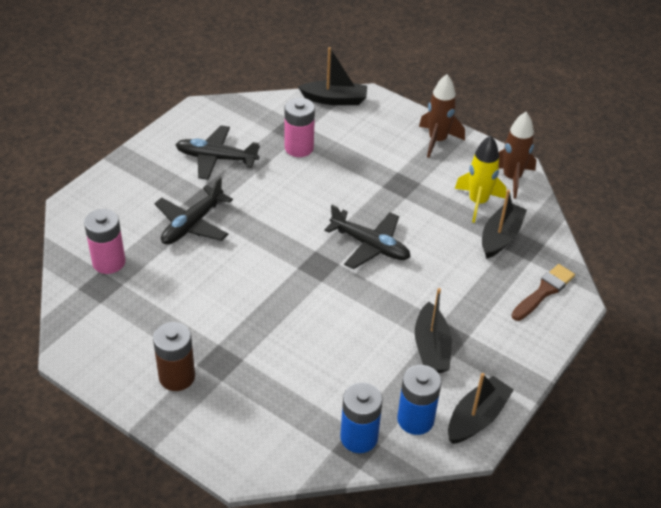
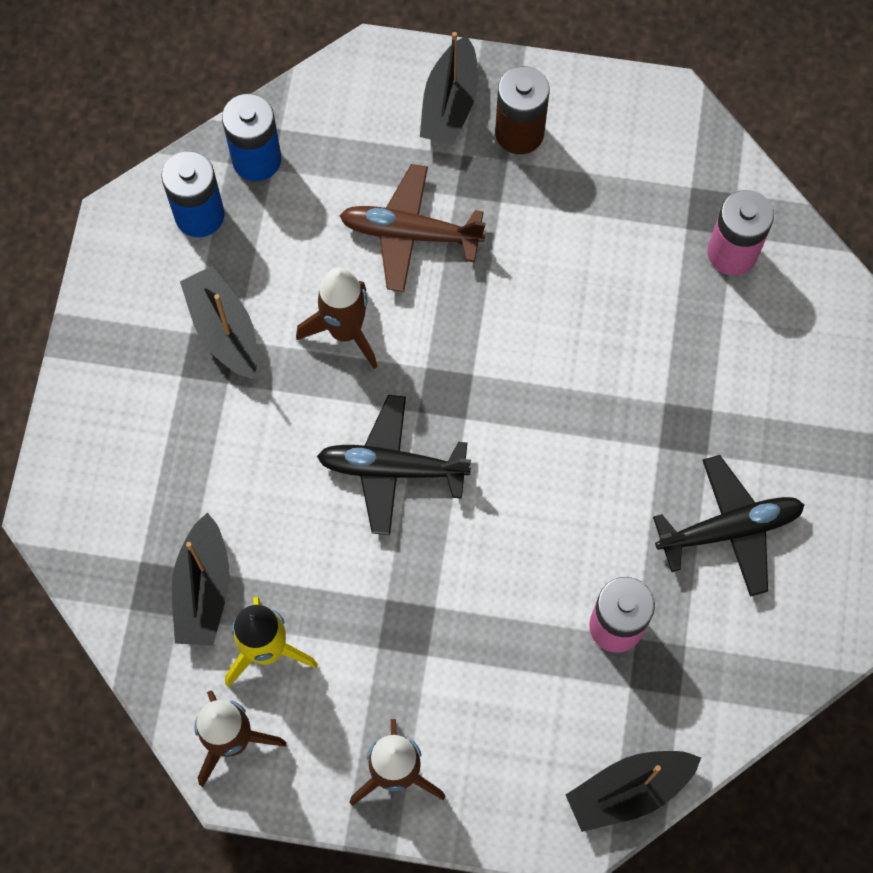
camera: 155 degrees right, 25 degrees up
(192, 224) = (670, 376): black plane -> none
(286, 350) = (410, 233): none -> brown plane
(357, 317) = (345, 331): none -> brown rocket
(476, 418) = (125, 253): black boat -> black boat (450, 103)
(544, 291) = (102, 509): brown brush -> none

